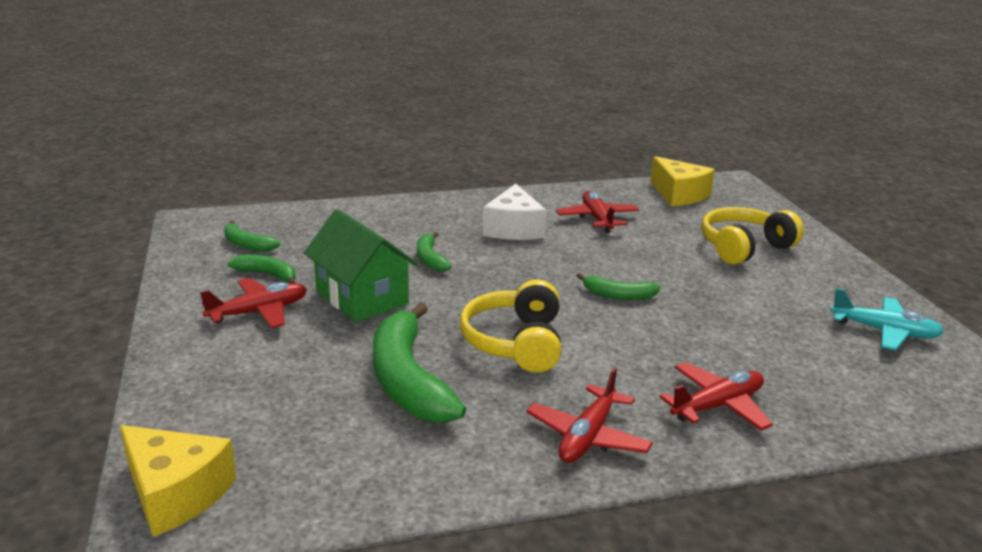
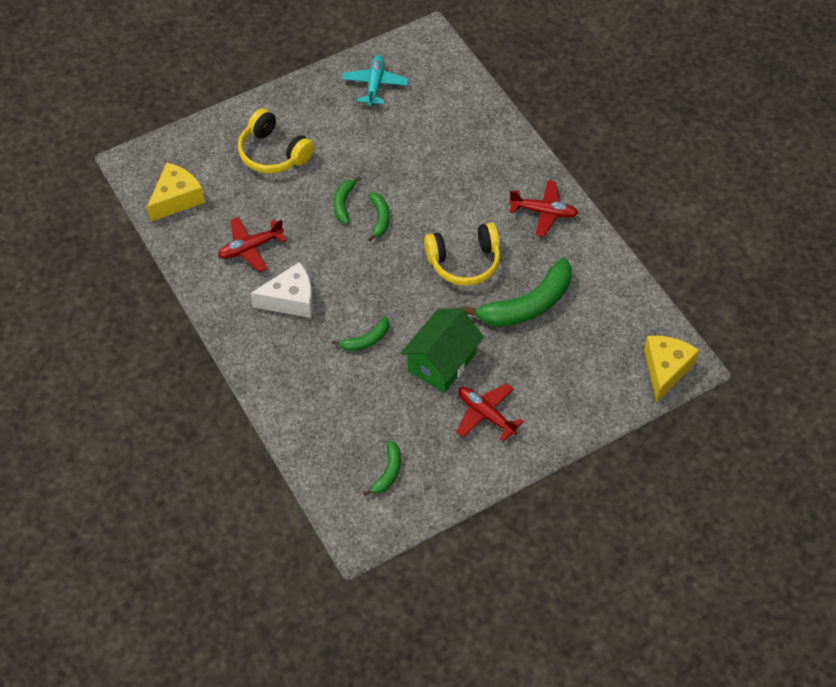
camera: 105 degrees left, 30 degrees up
(267, 274) = (431, 434): green banana -> green banana (343, 203)
(717, 405) = (491, 160): red plane -> none

